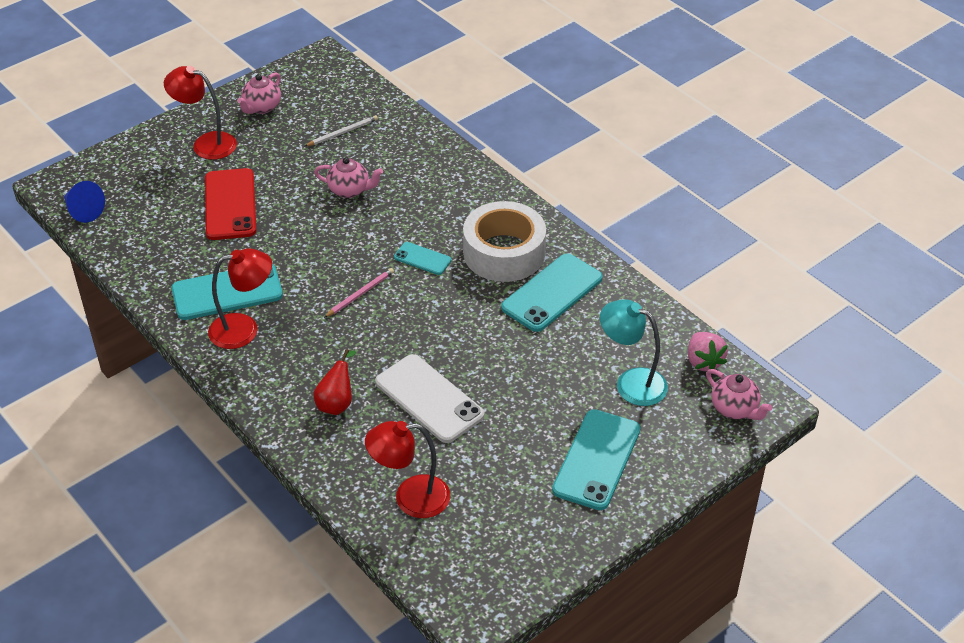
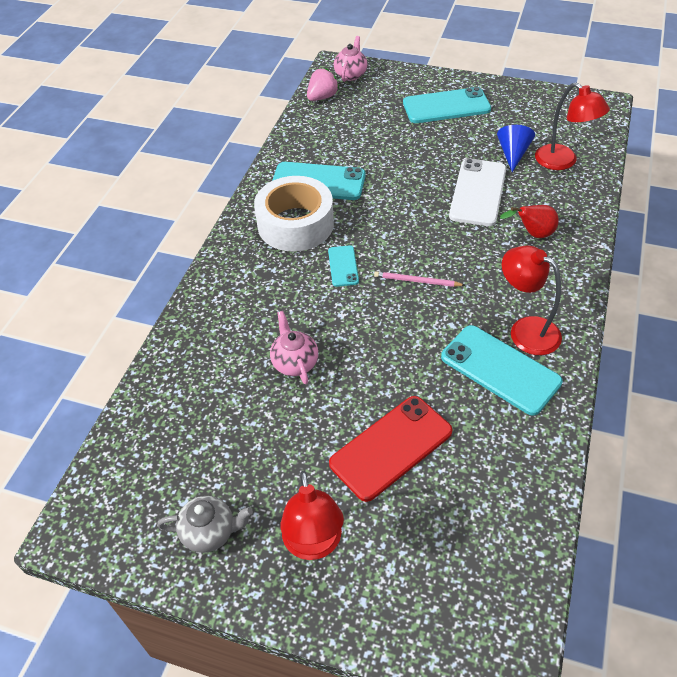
camera: 120 degrees left, 5 degrees up
(83, 211) = (519, 589): blue cone -> blue cone (513, 154)
(261, 107) = (210, 532): pink teapot -> grey teapot
(343, 133) = (208, 421): white pencil -> none
(631, 383) = (369, 117): turquoise lamp -> none

